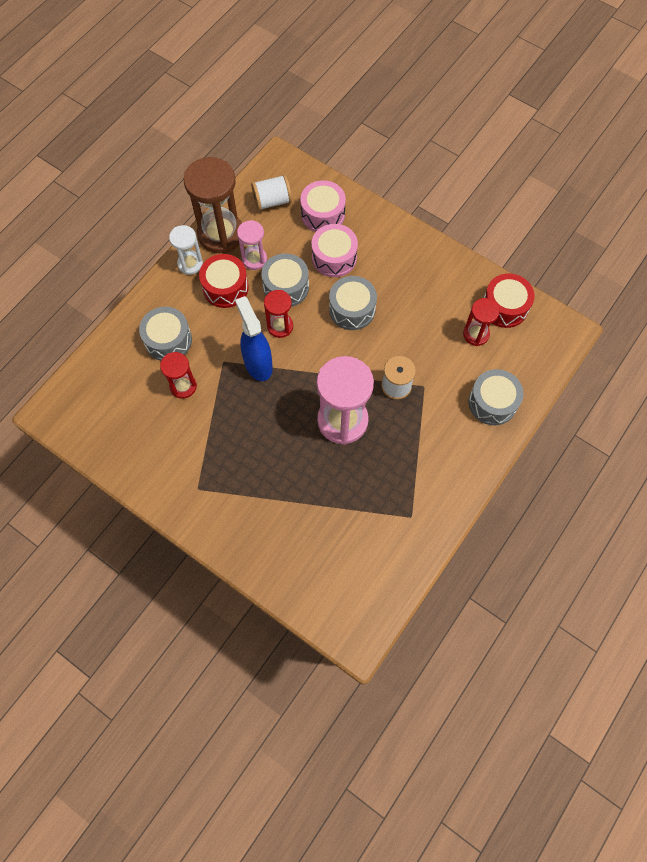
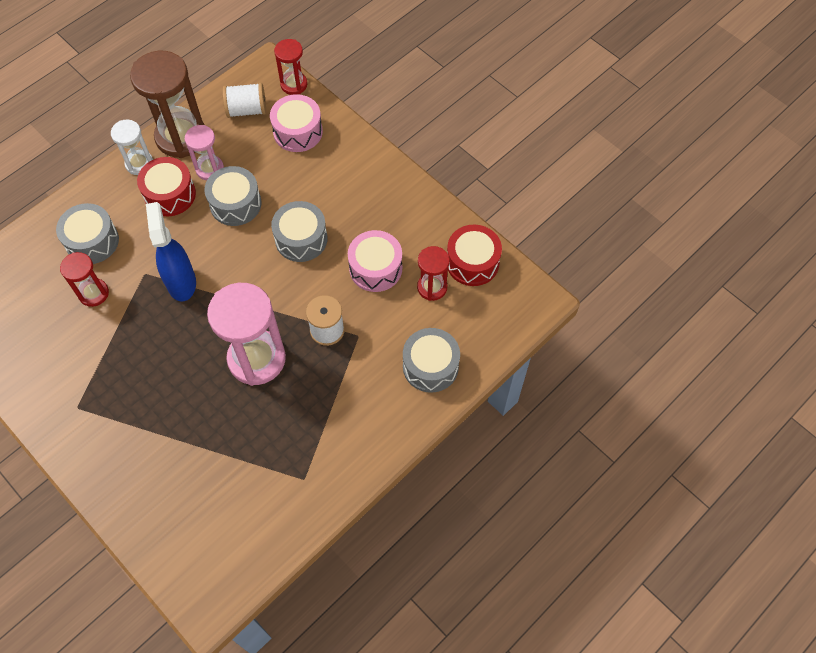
camera: 10 degrees right, 5 degrees down
(280, 326) = (217, 245): red hourglass -> red hourglass (294, 84)
(334, 257) = (297, 180): pink drum -> pink drum (375, 268)

